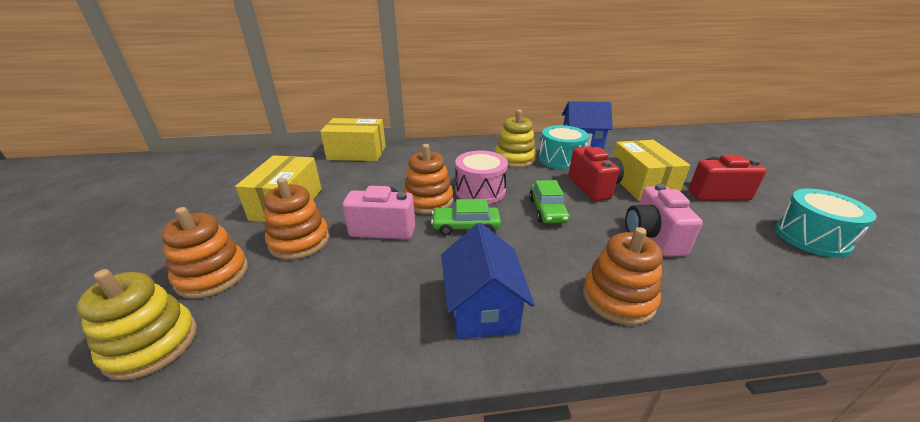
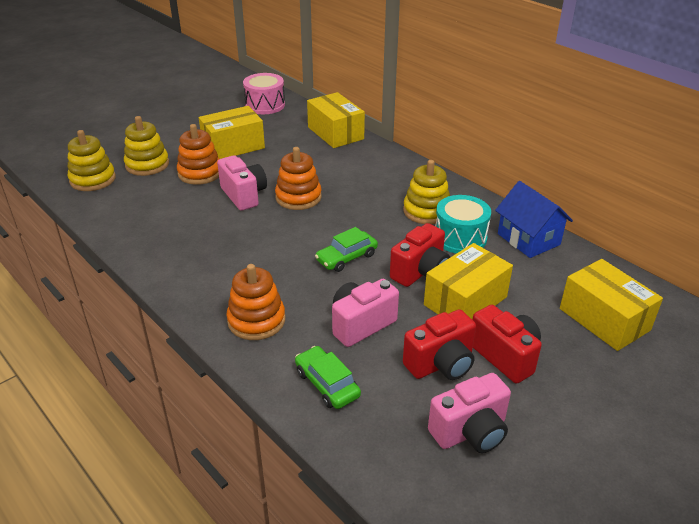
camera: 55 degrees right, 5 degrees up
(212, 275) = (147, 165): orange stacking toy -> yellow stacking toy
(466, 226) = (280, 227): green car -> green car (327, 384)
(480, 191) = (341, 214): pink drum -> pink drum (265, 105)
(482, 308) = (197, 266): blue house -> none
(683, 152) = (604, 319): none -> yellow box
(720, 220) = (441, 364): none -> red camera
(811, 237) = (470, 432): turquoise drum -> pink camera

